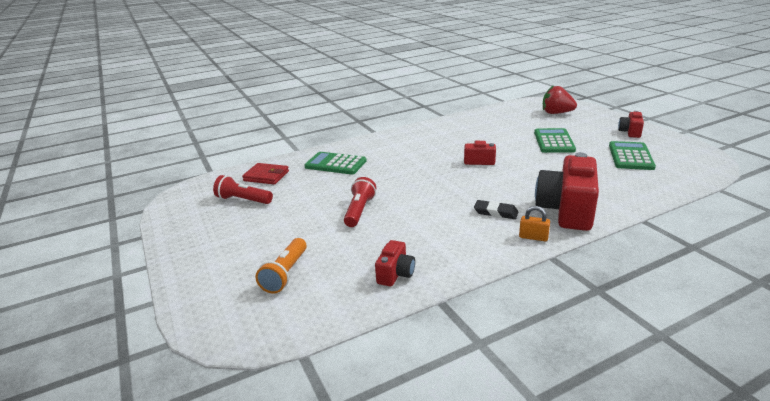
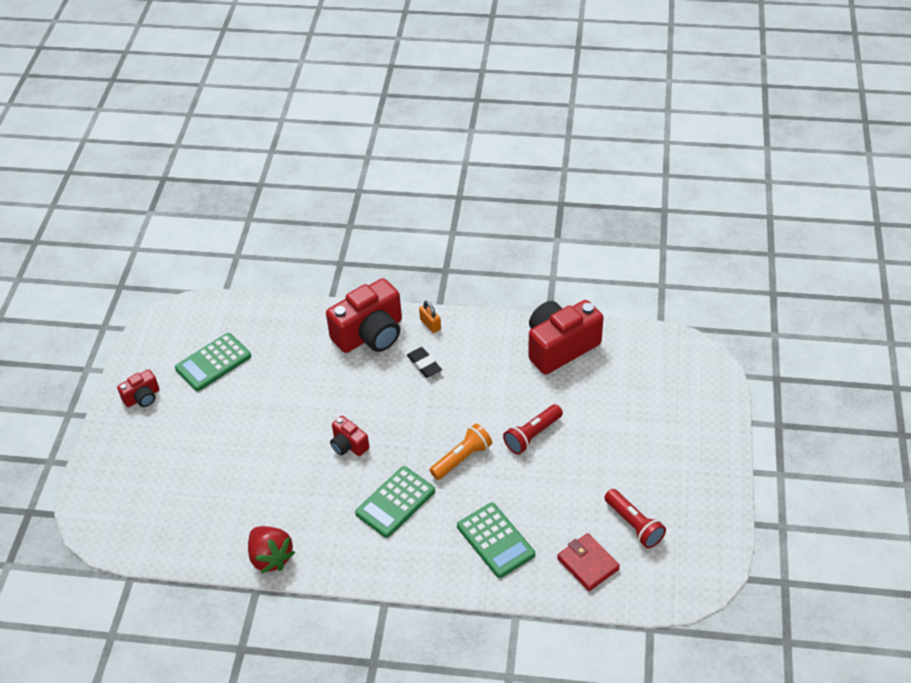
camera: 145 degrees left, 20 degrees up
(285, 274) = (640, 391): orange flashlight -> orange flashlight (462, 458)
(395, 274) = (560, 347): red camera -> red camera, size x2.02
(554, 141) = (233, 431): green calculator -> green calculator (395, 502)
(556, 113) = (136, 489): red strawberry -> red strawberry (271, 557)

